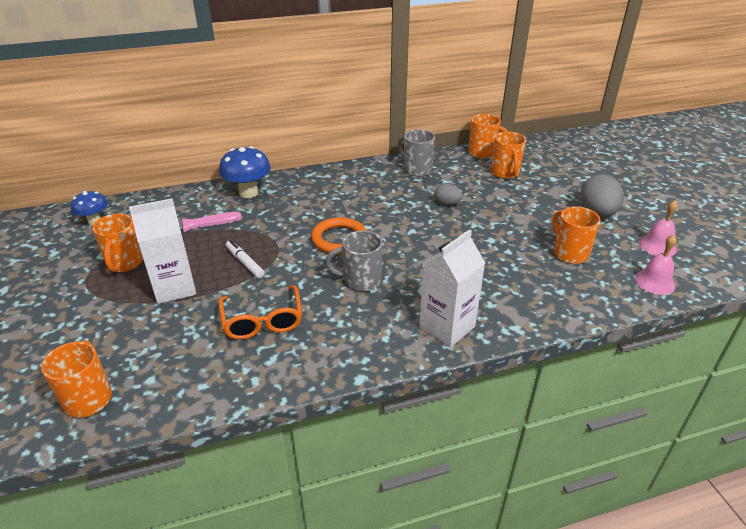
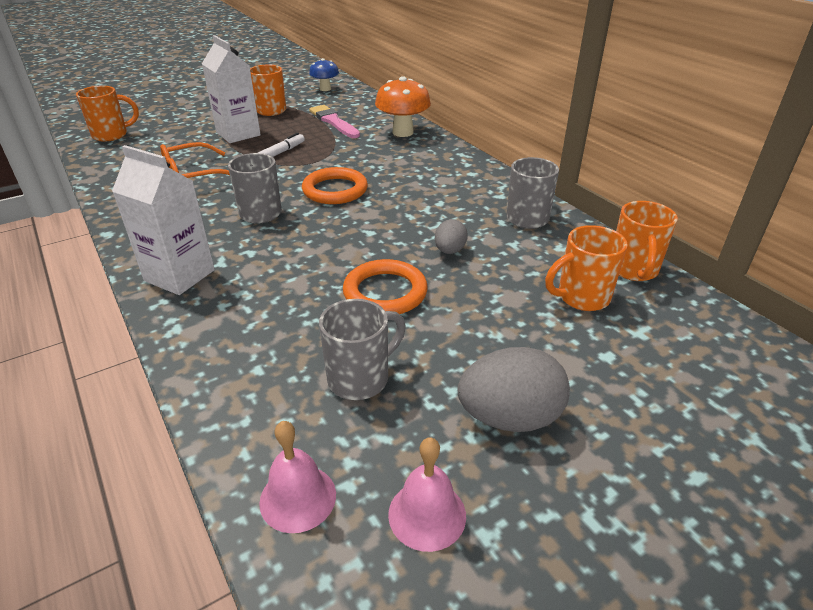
camera: 75 degrees right, 0 degrees up
(248, 193) = (403, 132): blue mushroom -> orange mushroom
(488, 234) = (385, 292): none -> orange ring
(569, 253) = (360, 378): orange mug -> grey mug

